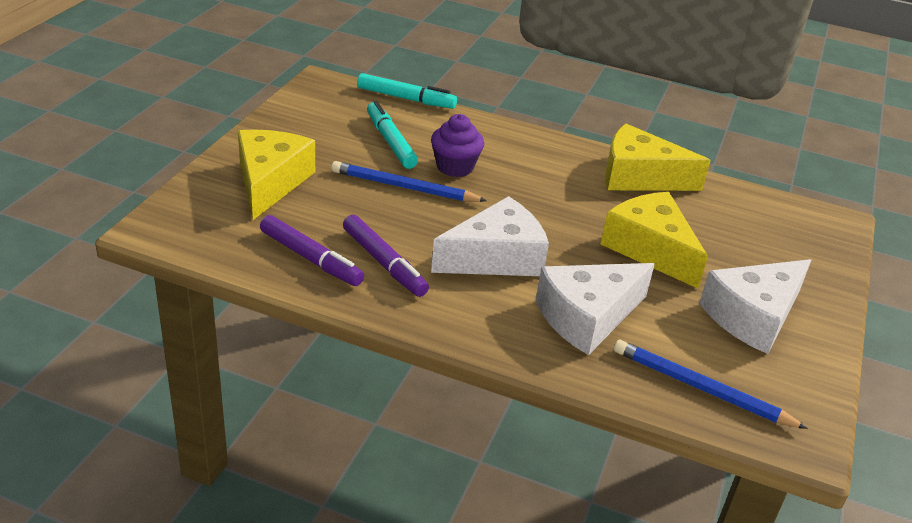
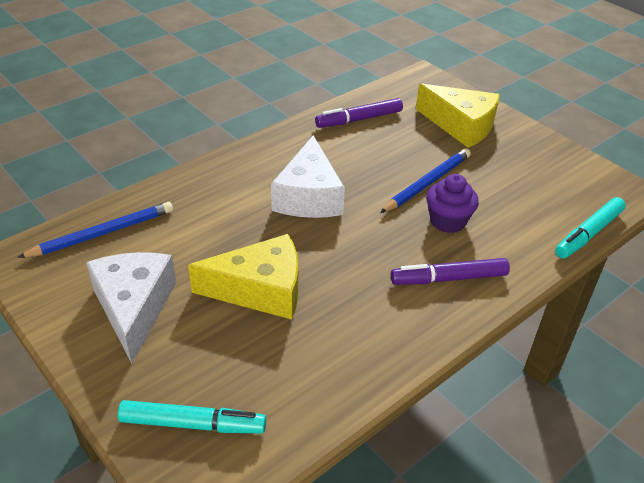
camera: 120 degrees right, 5 degrees up
(384, 263) = (336, 145): purple marker -> purple marker (449, 278)
(390, 142) = (504, 198): turquoise marker -> turquoise marker (193, 424)
(587, 317) = (212, 212): white cheese -> none
(639, 177) = (377, 347): yellow cheese -> none

